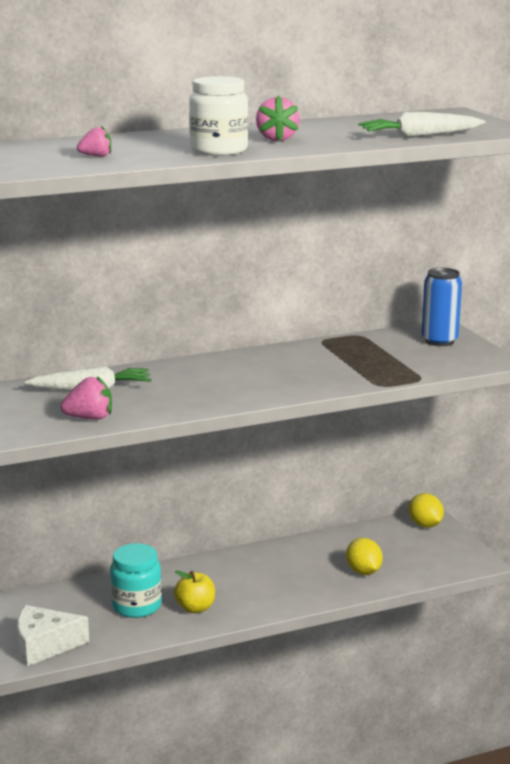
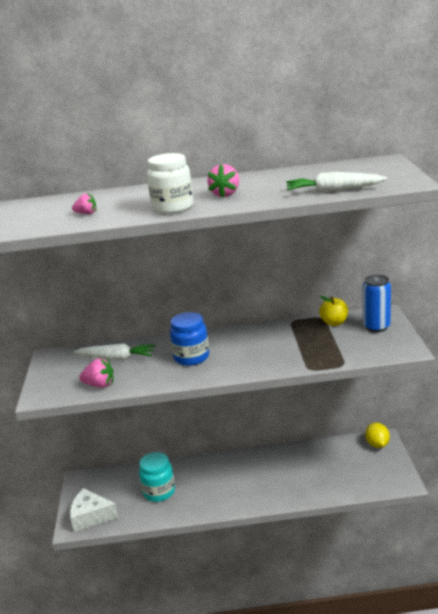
camera: 20 degrees right, 5 degrees up
(195, 608) = (194, 498): yellow apple -> yellow apple (334, 322)
(205, 383) = (191, 357): none -> blue jar
(363, 572) = (318, 481): yellow lemon -> none

